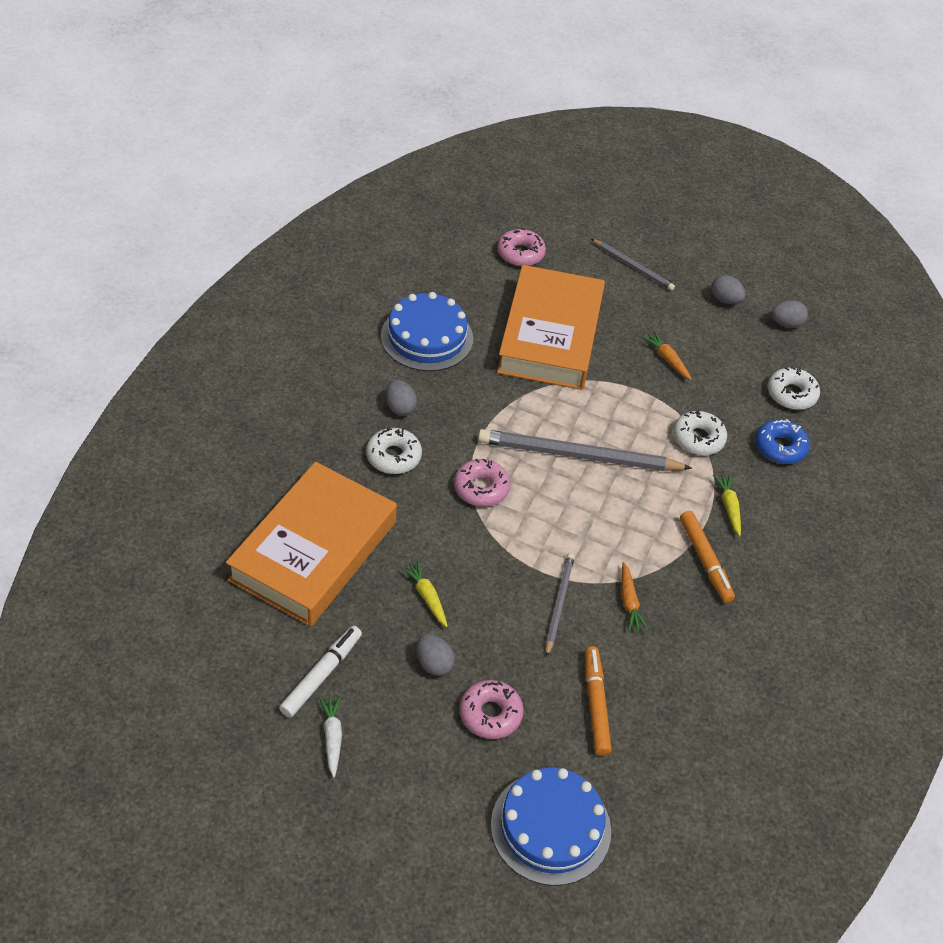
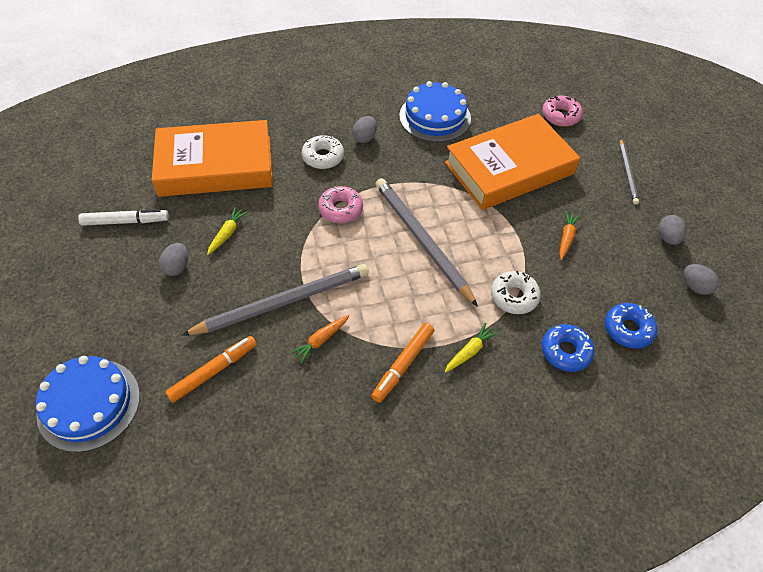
camera: 55 degrees right, 5 degrees up
(332, 737) = (82, 252): white carrot -> none
(490, 714) = (159, 318): pink donut -> none
(558, 604) = (282, 302): grey pencil -> grey pencil, size x1.84
(791, 394) = (628, 329): white donut -> blue donut

